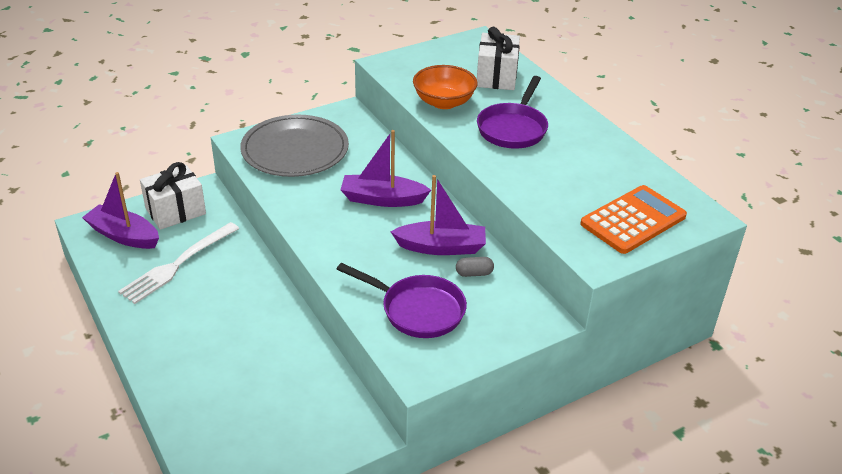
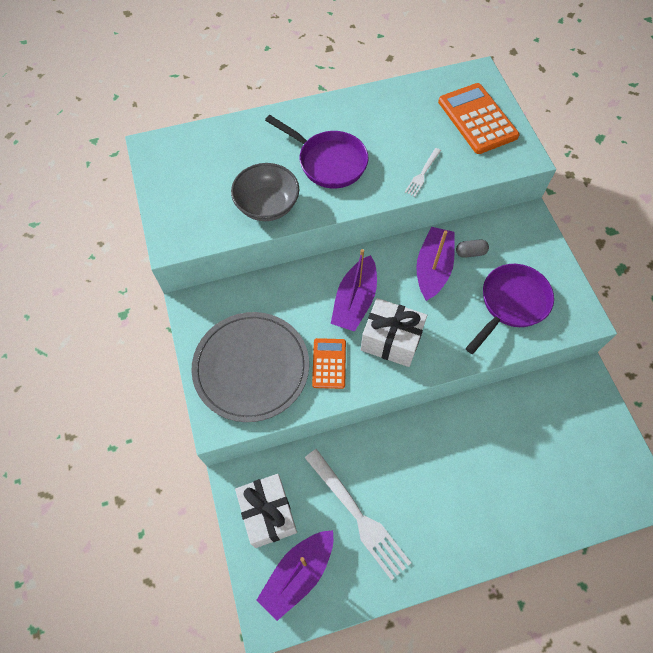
camera: 75 degrees left, 25 degrees up
(309, 192) = (329, 363): none -> orange calculator
(444, 102) = (267, 205): orange bowl -> grey bowl
(474, 273) = (470, 252): grey capsule -> grey capsule turned 75 degrees clockwise
(496, 77) = (233, 151): white gift -> white gift (391, 341)
(529, 187) = (422, 174): none -> white fork

